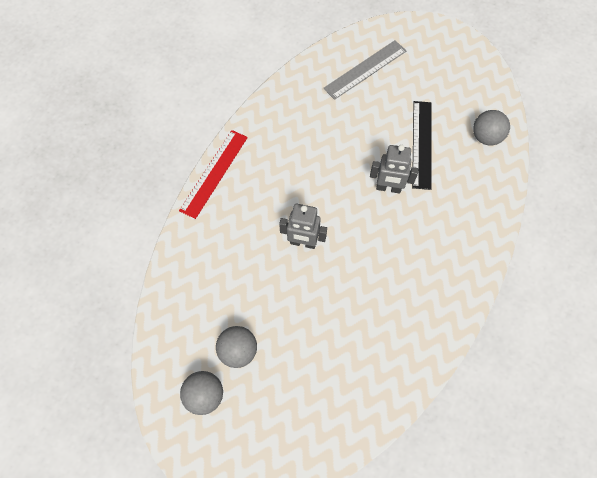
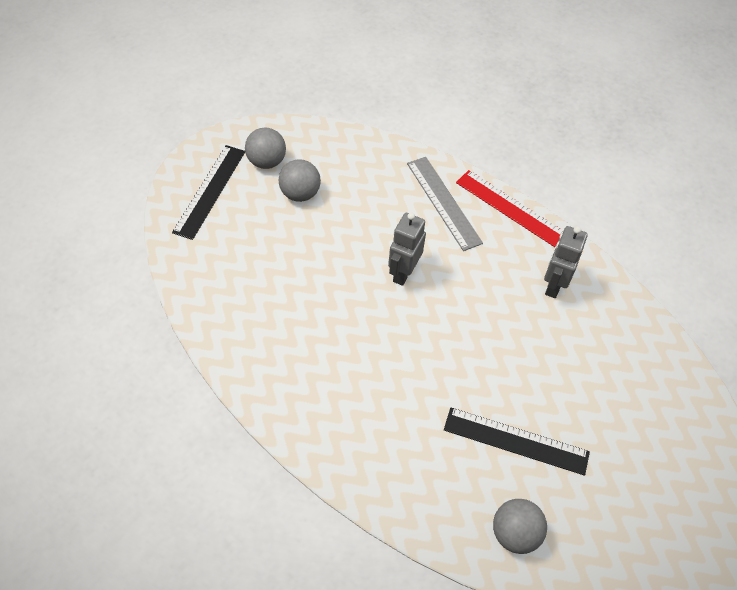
camera: 100 degrees right, 10 degrees down
(255, 441) = (210, 191): none -> black ruler
(365, 69) = (651, 404): grey ruler -> grey ruler (443, 202)
(388, 188) = (456, 380): grey robot -> grey robot (553, 285)

